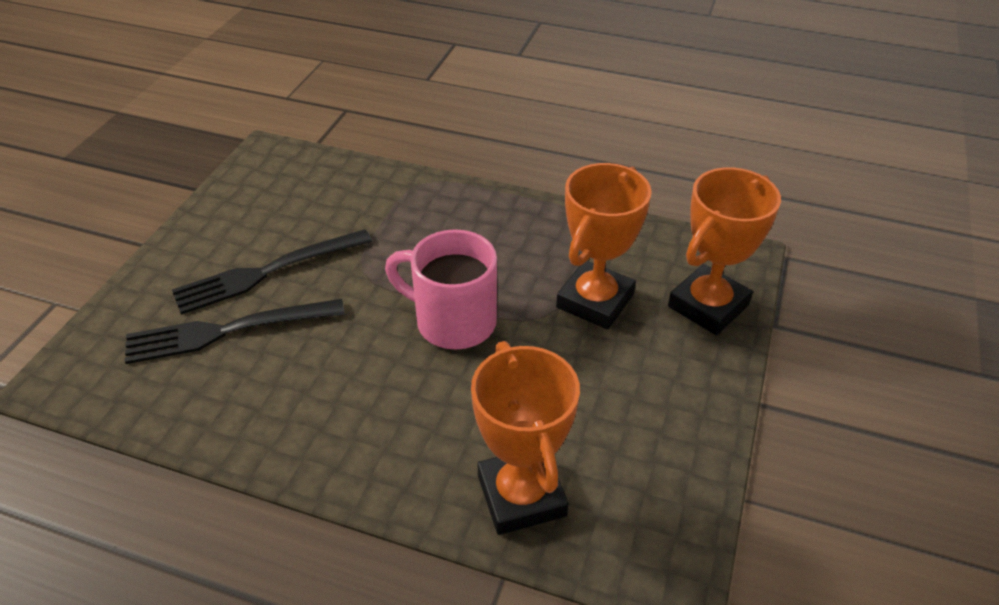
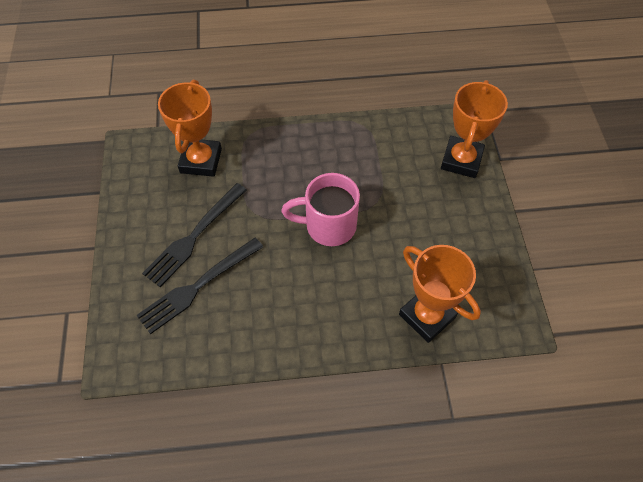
camera: 25 degrees left, 15 degrees up
(595, 301) = (400, 181): orange trophy -> orange trophy (201, 161)

